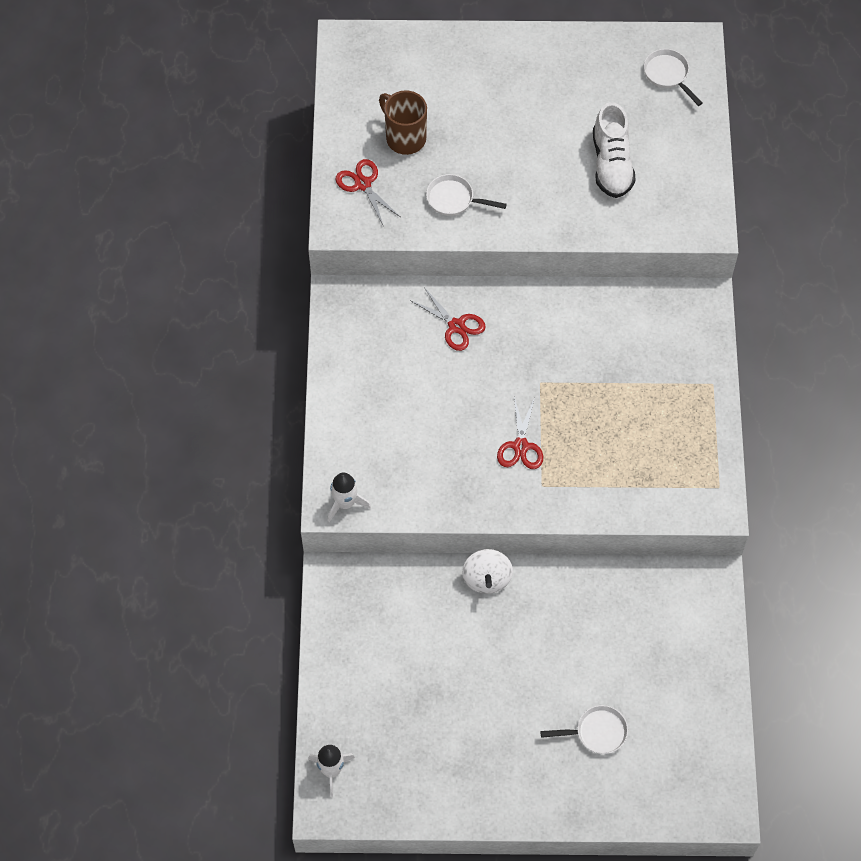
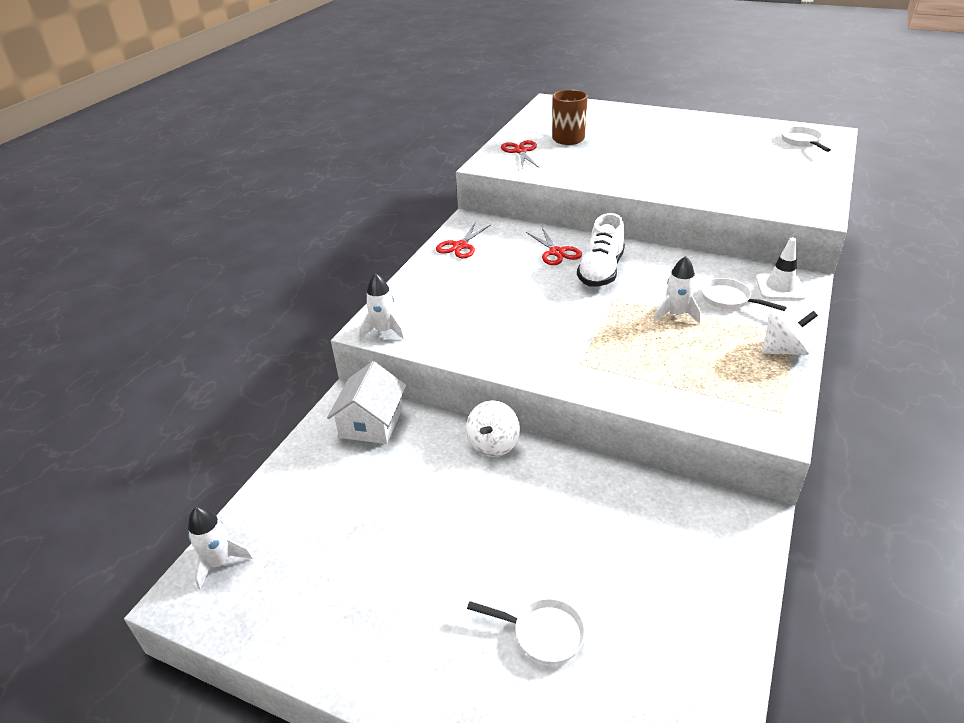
camera: 25 degrees right, 25 degrees down
(368, 593) = (371, 422): none -> white house
(454, 199) = (588, 167): white pan -> white pan (729, 299)
(521, 446) = (573, 332): red scissors -> red scissors (460, 246)
(604, 390) = (676, 314): none -> white rocket
(611, 164) = (735, 171): white shoe -> white shoe (601, 271)
(687, 317) = (780, 287): none -> white traffic cone
(707, 410) = (783, 350): none -> white spinning top

